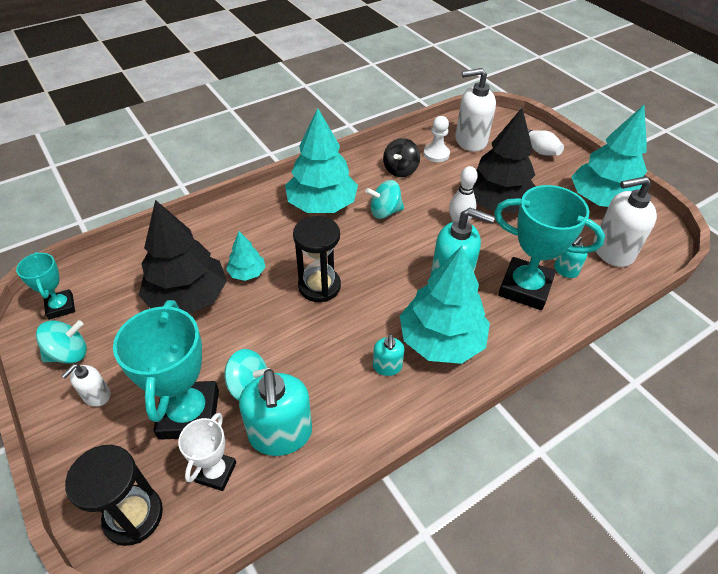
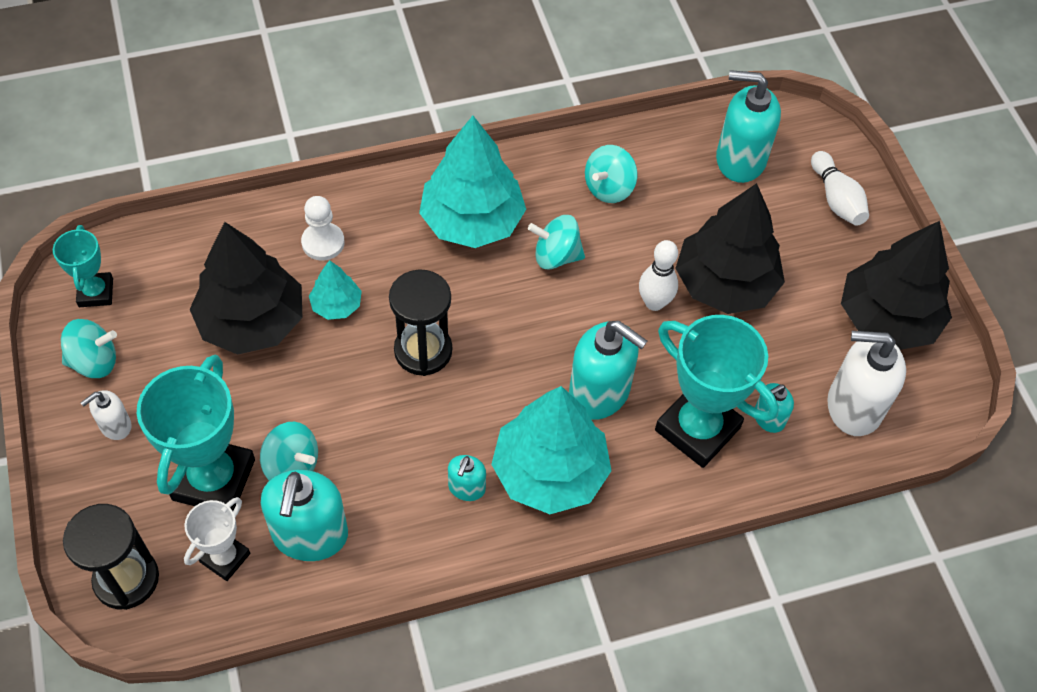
camera: 15 degrees right, 10 degrees up
(400, 170) = (609, 188): black spinning top -> turquoise spinning top
(436, 154) = (675, 172): white pawn -> white pawn (323, 243)
(470, 141) = (740, 159): white soap dispenser -> turquoise soap dispenser
(601, 200) = (887, 318): turquoise tree -> black tree

